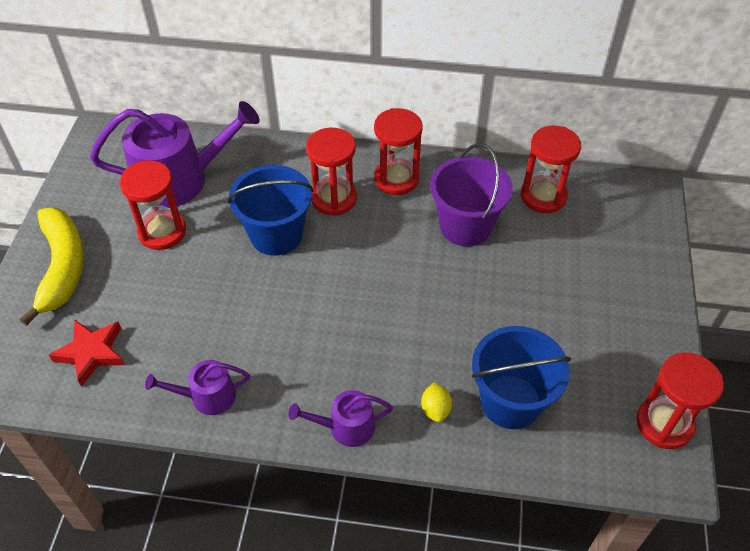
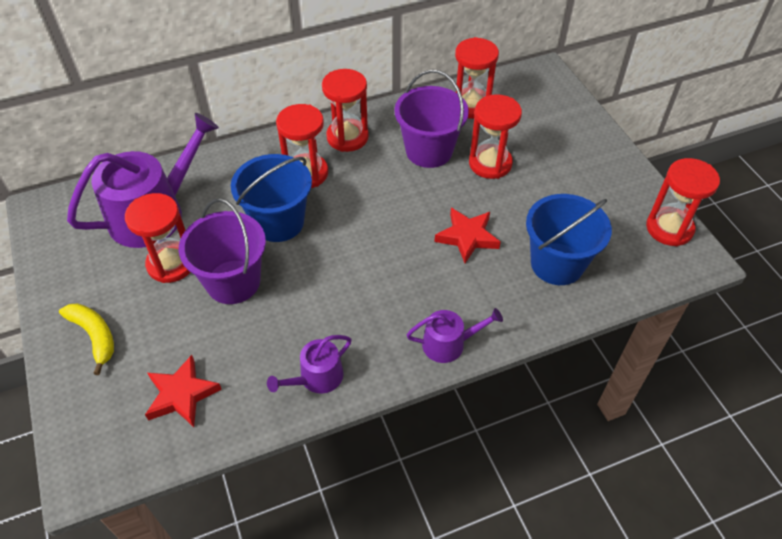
camera: 30 degrees left, 0 degrees up
(62, 267) = (94, 336): yellow banana -> yellow banana, size x0.62
(200, 272) = (233, 282): none -> purple bucket
(345, 427) = (449, 344): purple watering can -> purple watering can turned 150 degrees counterclockwise
(435, 409) = (507, 296): yellow lemon -> none
(440, 331) = (467, 237): none -> red star
(518, 266) = (490, 163): none -> red hourglass

